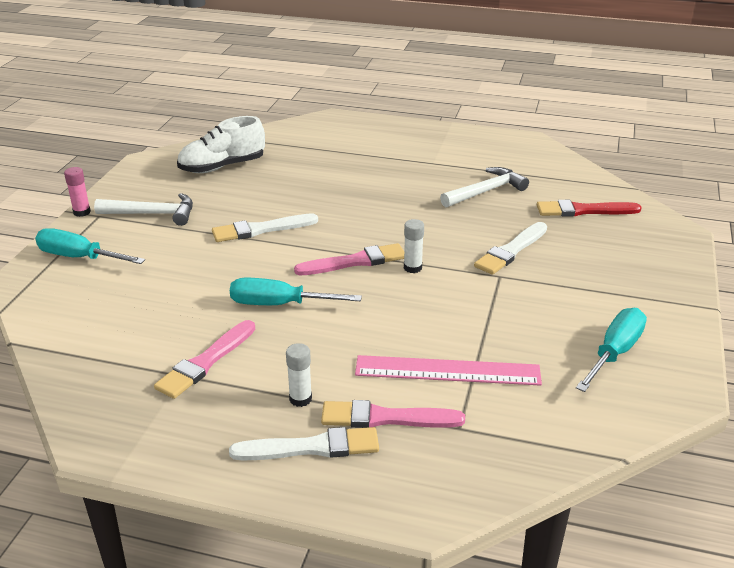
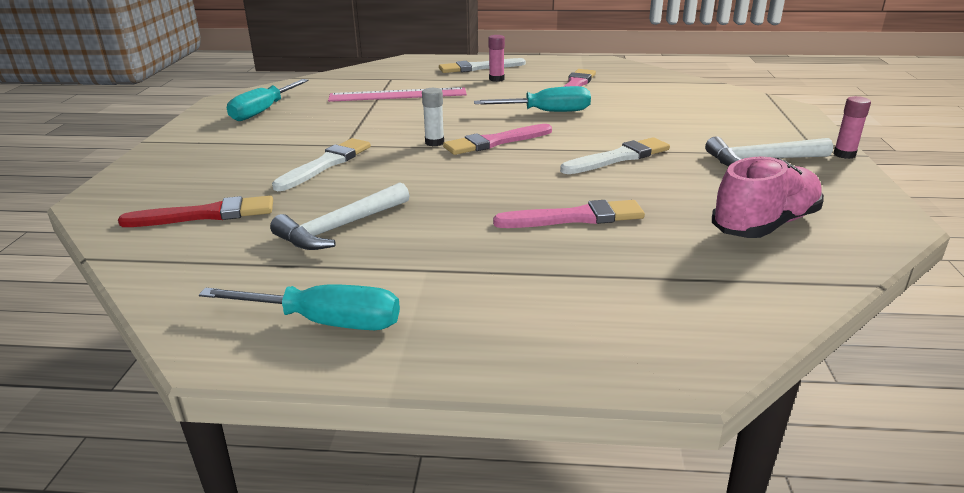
camera: 170 degrees right, 5 degrees down
(80, 257) = (768, 122): turquoise screwdriver -> turquoise screwdriver (324, 322)
(222, 167) = (764, 225): white shoe -> pink shoe
(300, 399) = (496, 79): white glue stick -> pink glue stick
(386, 418) = (437, 78): pink brush -> pink brush (574, 218)

